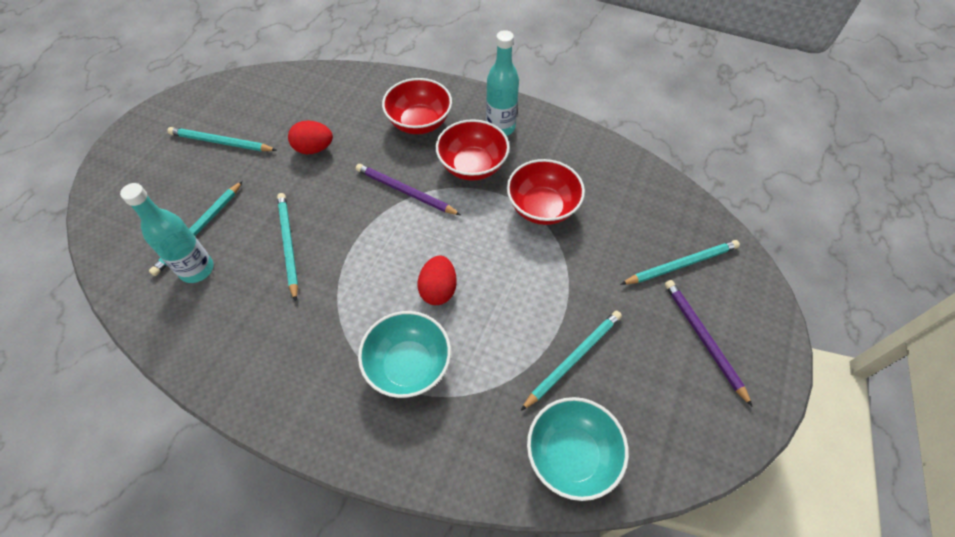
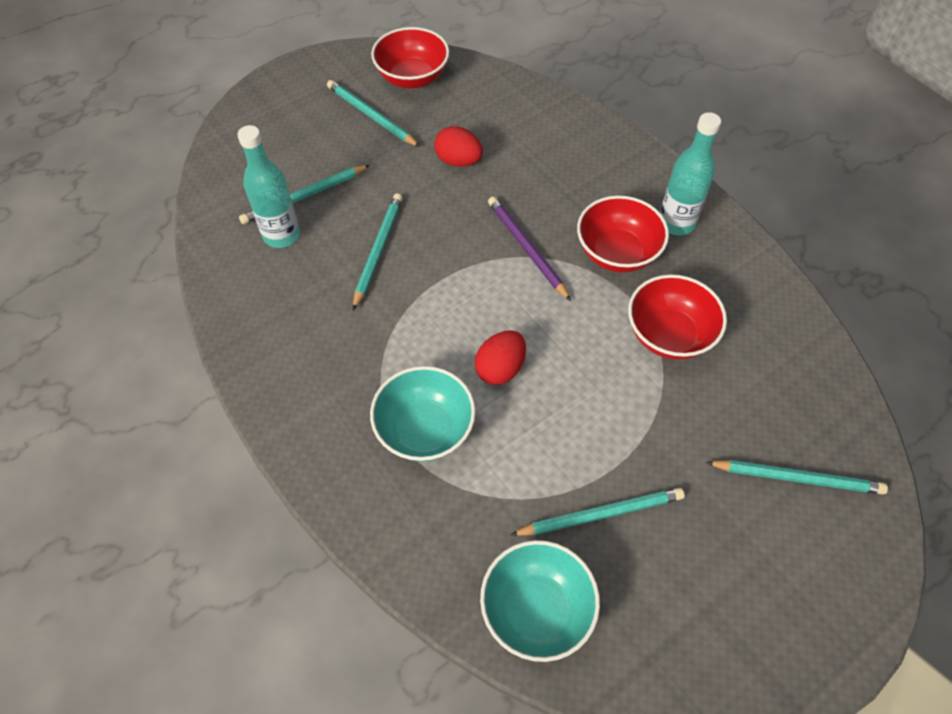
camera: 30 degrees right, 0 degrees up
(419, 122) = (586, 179): red bowl -> red bowl (412, 78)
(703, 339) = (768, 573): purple pencil -> none

